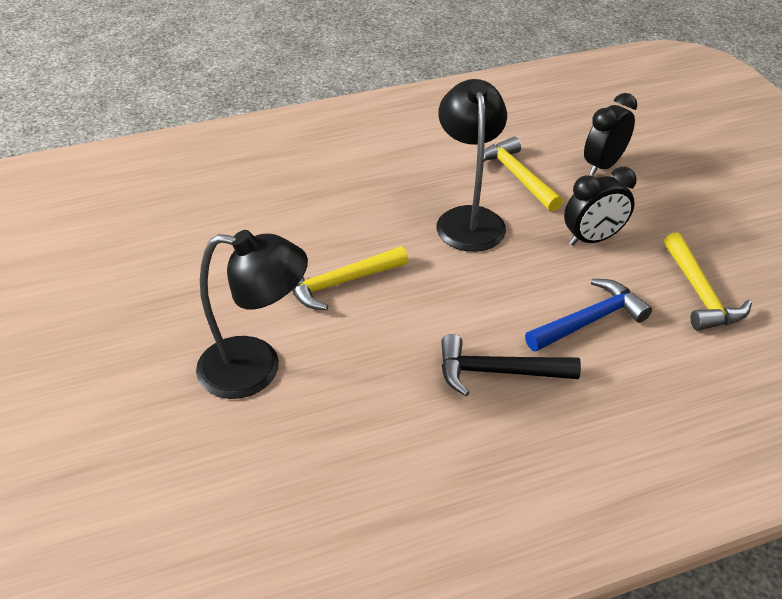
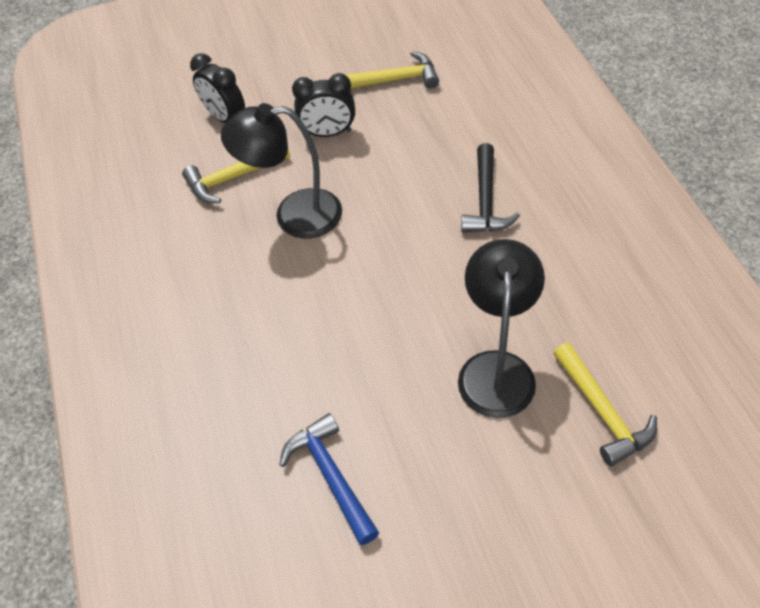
camera: 85 degrees left, 10 degrees up
(339, 283) = (382, 312): yellow hammer -> yellow hammer (602, 412)
(590, 320) = (426, 143): blue hammer -> blue hammer (331, 476)
(592, 239) = (328, 133): black clock -> black clock turned 105 degrees clockwise

